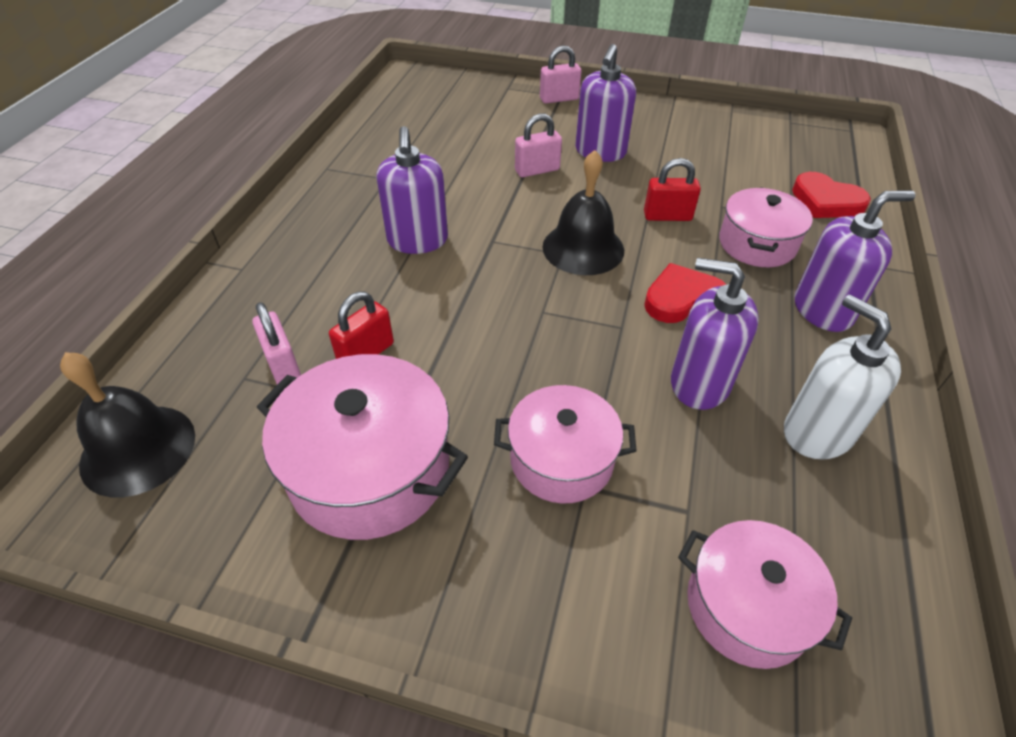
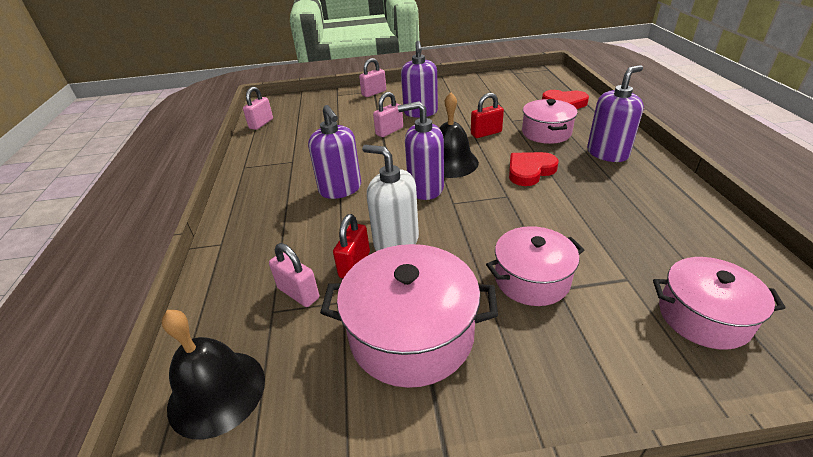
camera: 20 degrees left, 10 degrees down
(384, 107) = (261, 124): none -> pink padlock
(699, 383) = (575, 210): purple soap dispenser -> purple soap dispenser (425, 188)
(817, 432) = (657, 212): white soap dispenser -> white soap dispenser (396, 241)

